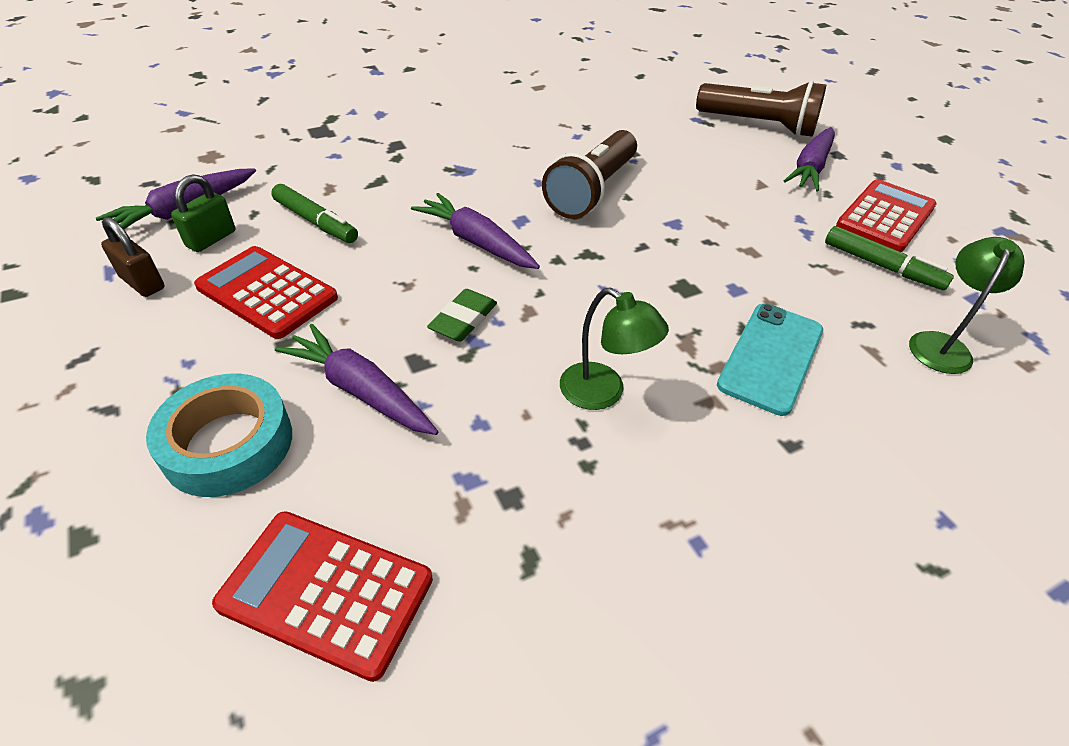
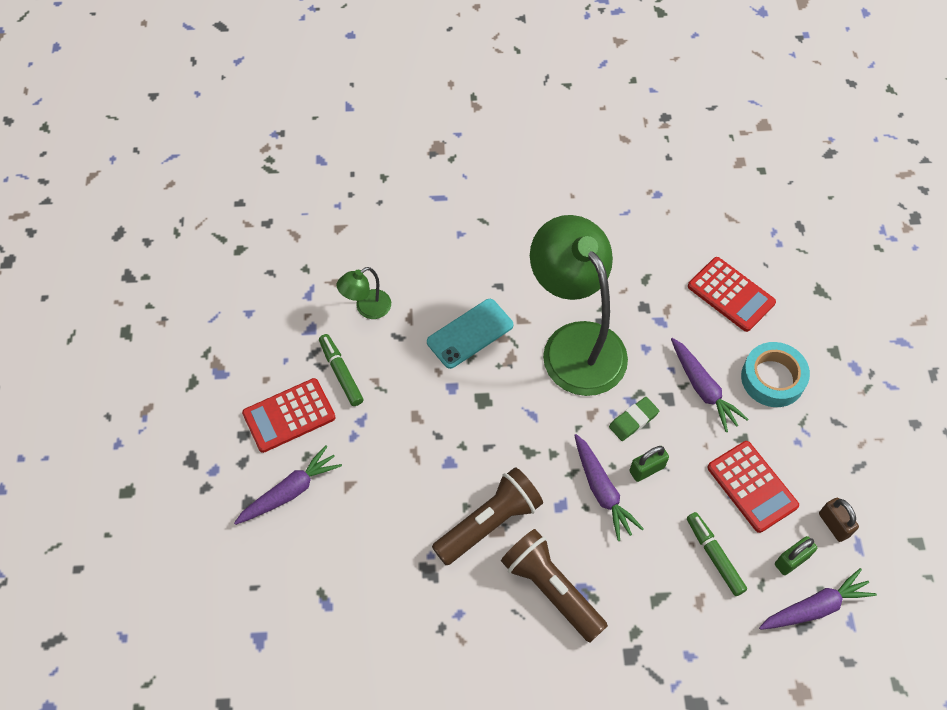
camera: 155 degrees left, 15 degrees up
(425, 274) = (647, 469): none -> green padlock
(603, 393) = (575, 343): green lamp -> green lamp, size x2.35
(759, 125) = (277, 572): brown flashlight -> brown flashlight (551, 589)

